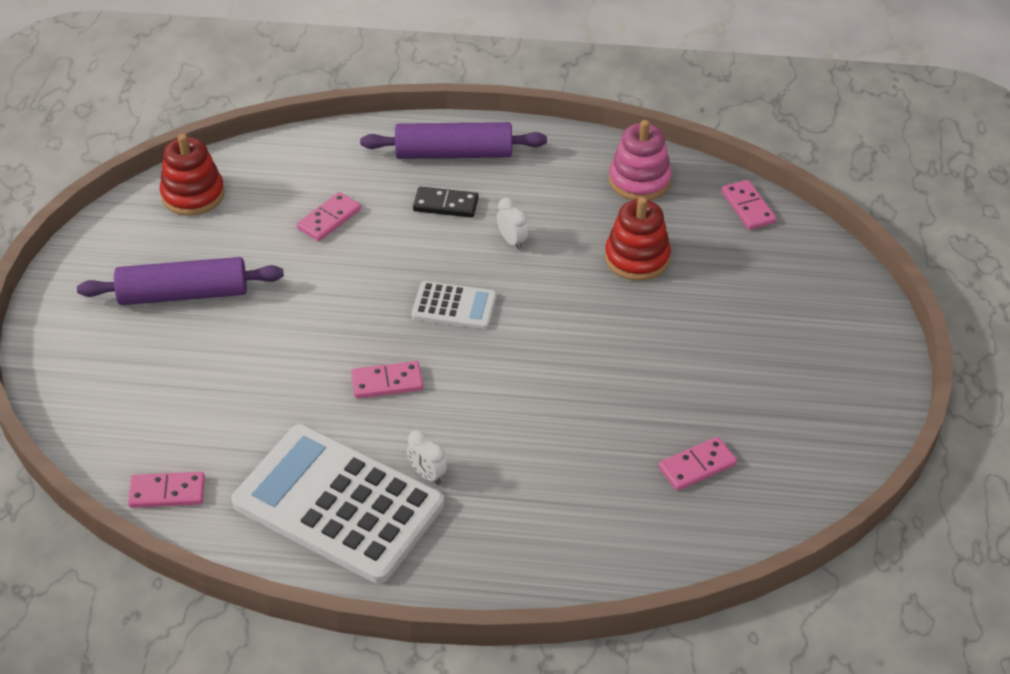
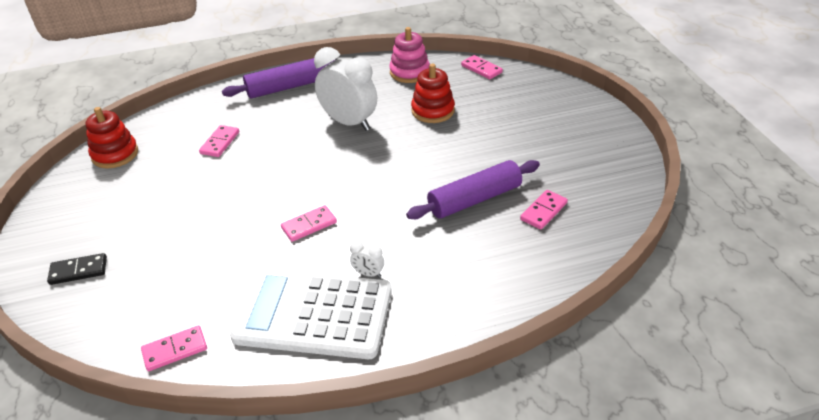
camera: 20 degrees left, 5 degrees down
(183, 294) = (133, 215): purple rolling pin -> purple rolling pin (474, 199)
(446, 204) = (295, 115): black domino -> black domino (78, 271)
(454, 306) = (331, 168): white calculator -> none
(512, 241) = (349, 123): white clock -> white clock, size x2.41

